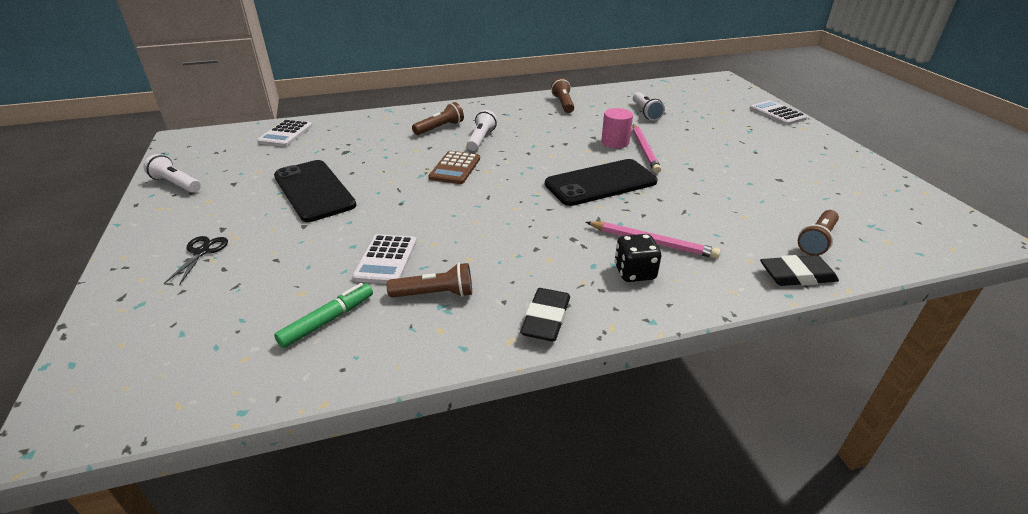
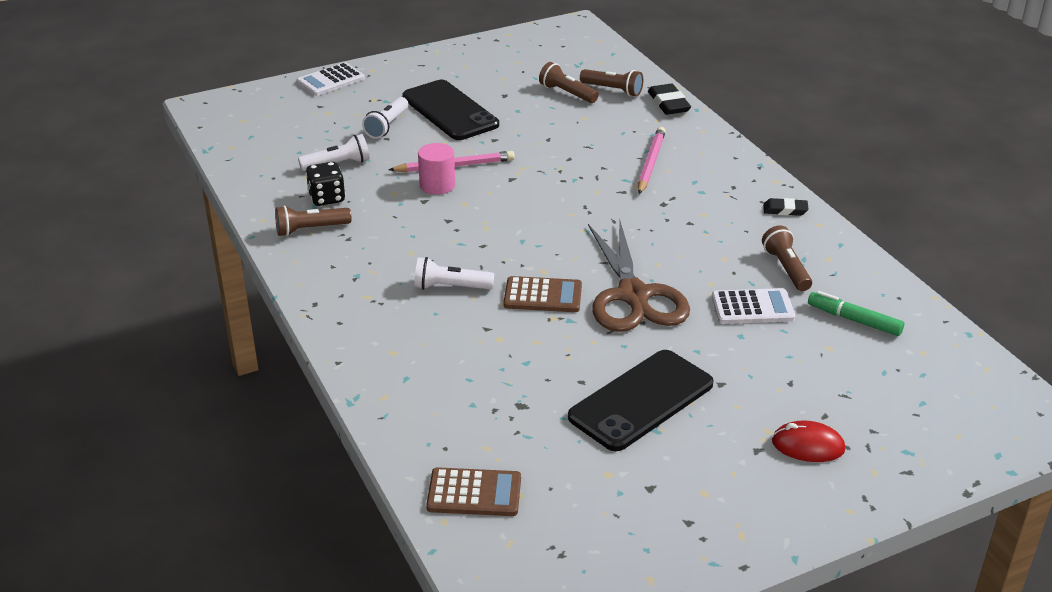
camera: 100 degrees left, 0 degrees up
(176, 184) = (675, 550): white flashlight -> white flashlight (387, 126)
(202, 252) = (808, 445): black scissors -> red mouse
(286, 134) = (474, 493): white calculator -> brown calculator
(436, 204) = (633, 295): none -> brown scissors
(440, 128) = (419, 330): brown flashlight -> brown flashlight (567, 93)
(546, 319) = (785, 210): black eraser -> black eraser, size x0.65
(600, 183) = (546, 192): black phone -> black phone (450, 111)
(634, 272) = (701, 172): black dice -> black dice (327, 198)

